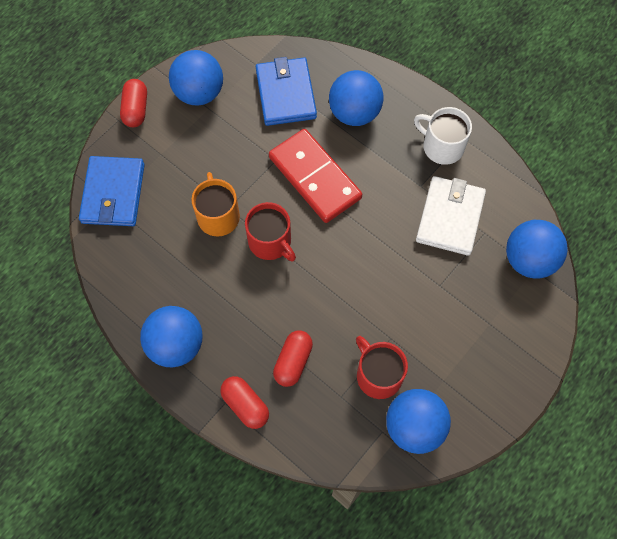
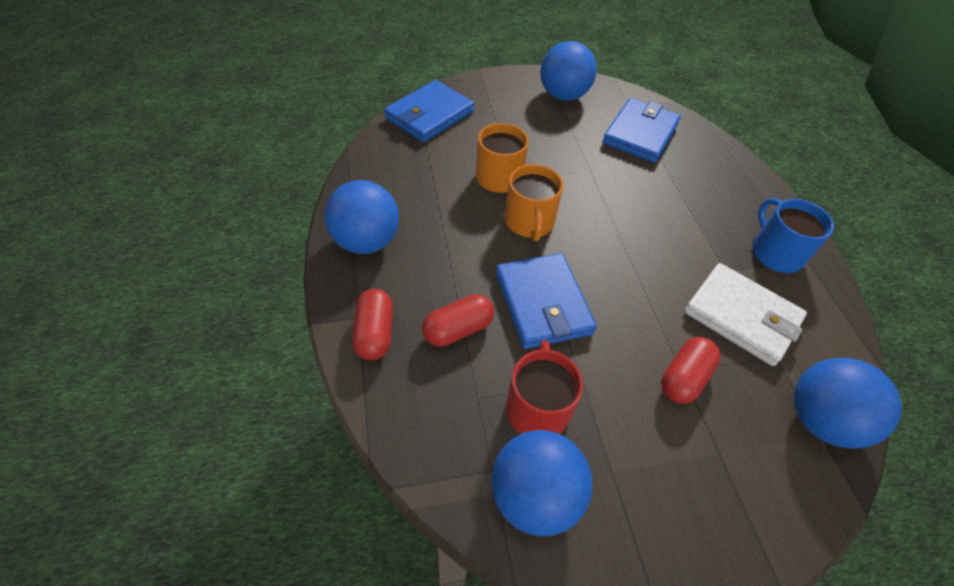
camera: 35 degrees right, 15 degrees down
(136, 109) = (501, 79): red capsule -> red capsule (684, 378)
(270, 242) = (529, 222): red mug -> orange mug
(314, 178) = (616, 201): red domino -> none
(328, 301) = (543, 303): none -> blue wallet
(354, 113) = (697, 179): blue ball -> none
(442, 146) = (775, 253): white mug -> blue mug
(450, 217) = (741, 316): white wallet -> white wallet turned 75 degrees clockwise

